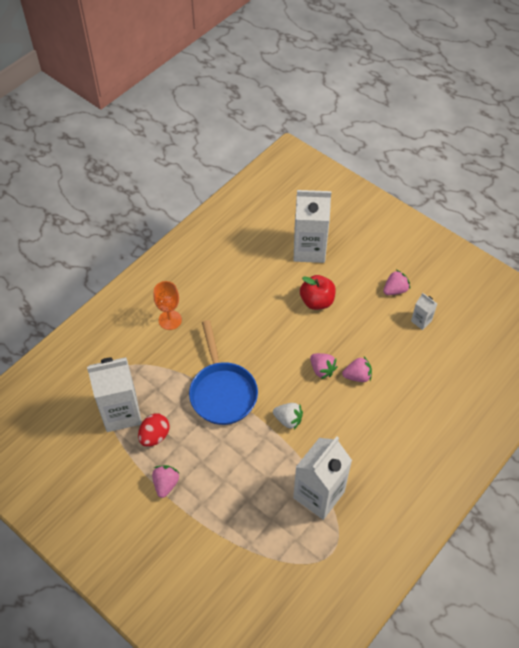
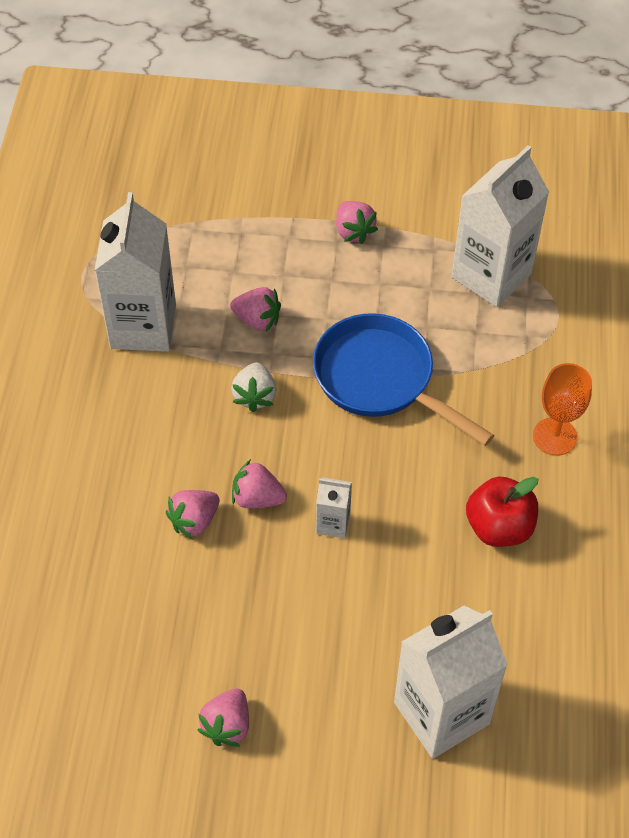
camera: 145 degrees right, 0 degrees up
(154, 436) = (420, 274): red egg -> none
(257, 461) = (257, 320): none -> pink strawberry
(288, 420) = (255, 396): white strawberry -> white strawberry turned 75 degrees counterclockwise
(317, 301) = (350, 614): red apple -> red apple (499, 527)
(421, 321) = (143, 688): white carton -> white carton (333, 523)

